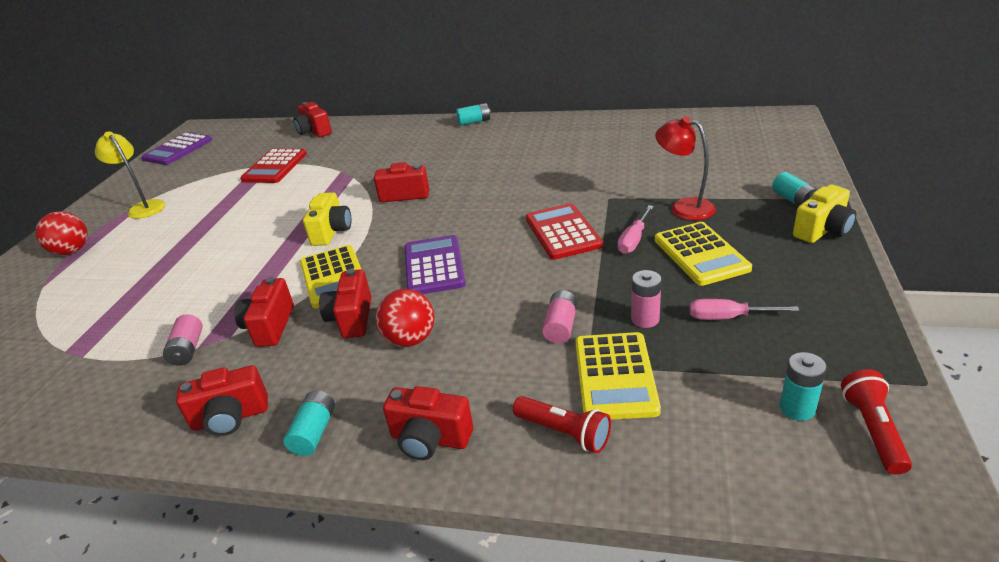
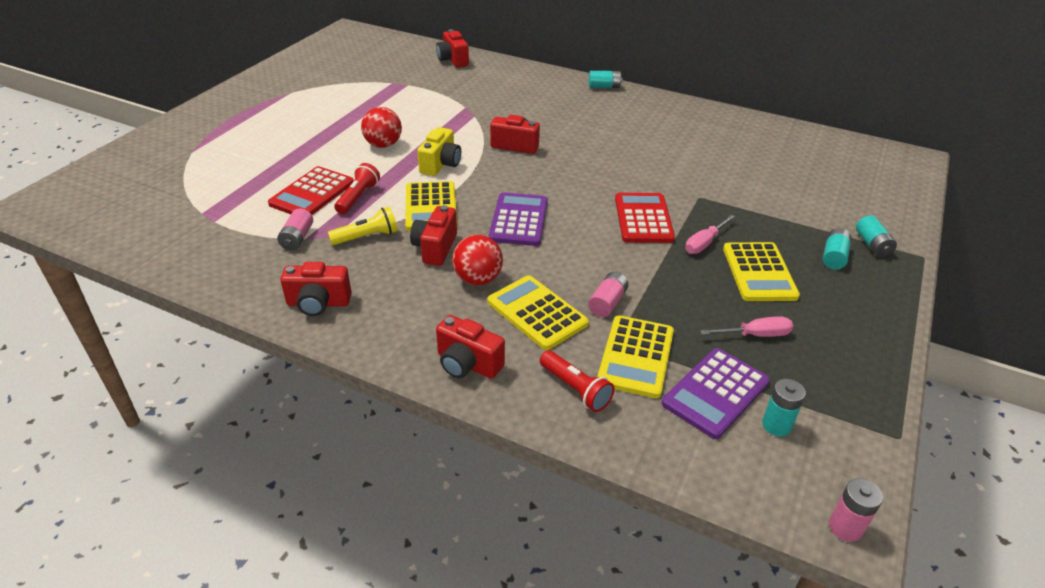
camera: 10 degrees right, 5 degrees up
(72, 251) = (220, 125): red ball -> red ball (383, 145)
(144, 207) = (286, 98): yellow lamp -> none
(178, 150) = (327, 48): purple calculator -> purple calculator (715, 393)
(270, 326) = (367, 237): red camera -> yellow flashlight
(275, 167) = (408, 88): red calculator -> red calculator (312, 193)
(314, 432) = (379, 333): turquoise battery -> turquoise battery (834, 257)
(488, 358) = (536, 313): none -> yellow calculator
(645, 319) = (682, 316): pink battery -> pink battery (845, 527)
(684, 207) = (764, 224): red lamp -> none
(728, 317) = (755, 335): pink screwdriver -> pink screwdriver turned 150 degrees clockwise
(823, 230) = (884, 280): yellow camera -> none
(872, 430) = (830, 460): red flashlight -> red flashlight (358, 197)

